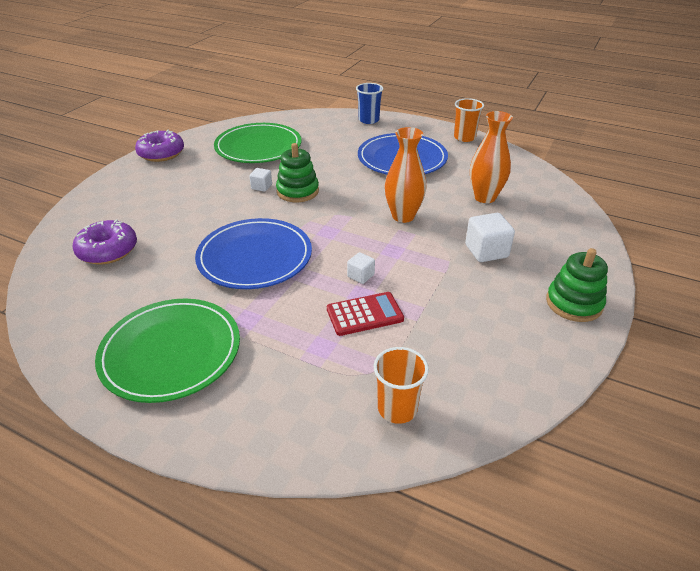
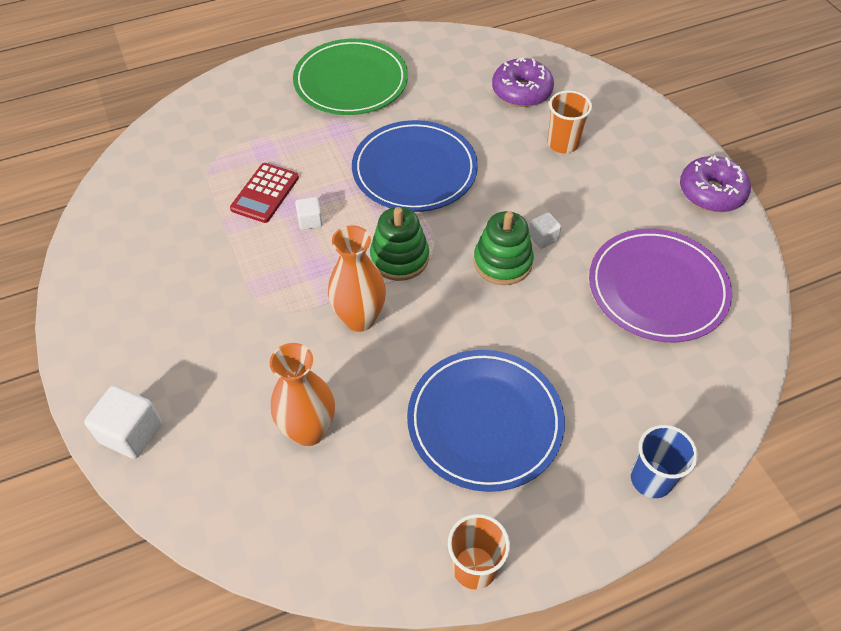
camera: 130 degrees right, 15 degrees up
(258, 147) = (657, 288): green plate -> purple plate
(397, 408) = (171, 154): orange cup -> orange cup (562, 143)
(486, 251) = (231, 339): white cube -> white cube (131, 433)
(574, 303) = (101, 337): green stacking toy -> green stacking toy (399, 258)

